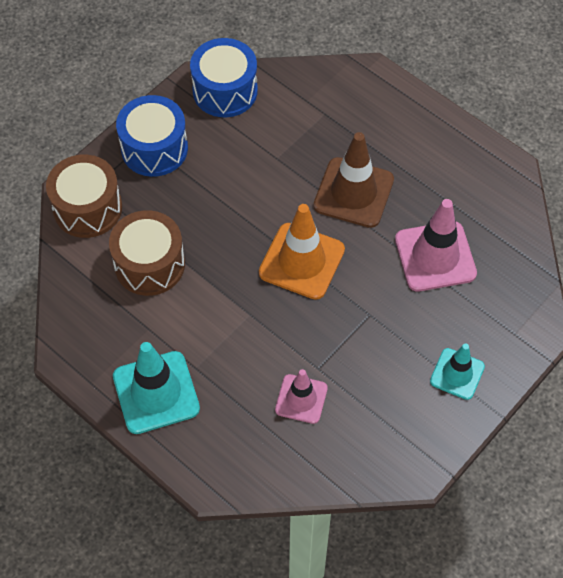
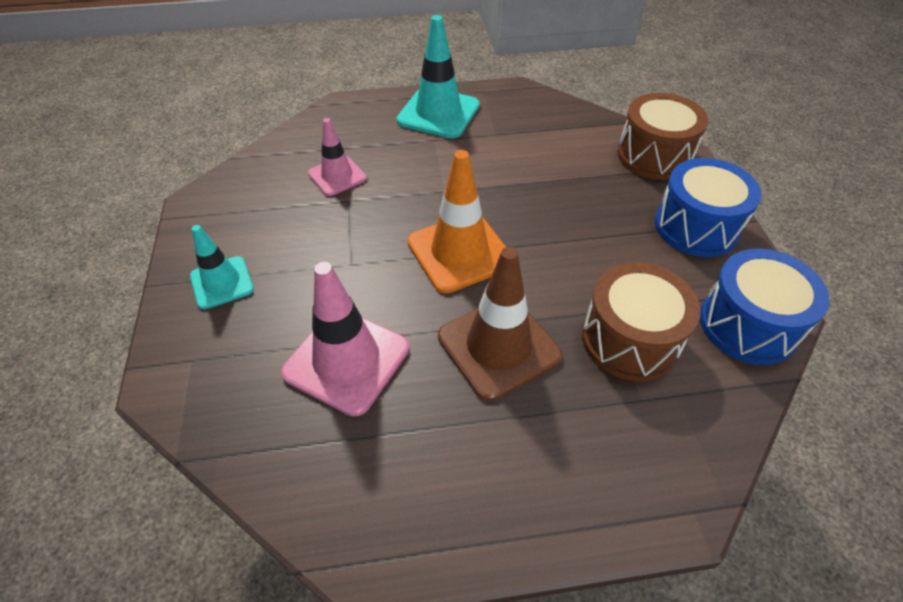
camera: 130 degrees right, 10 degrees down
(149, 264) = (558, 161): brown drum -> brown drum (630, 339)

